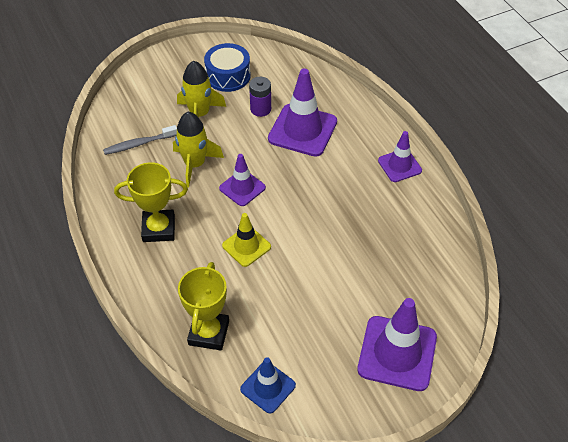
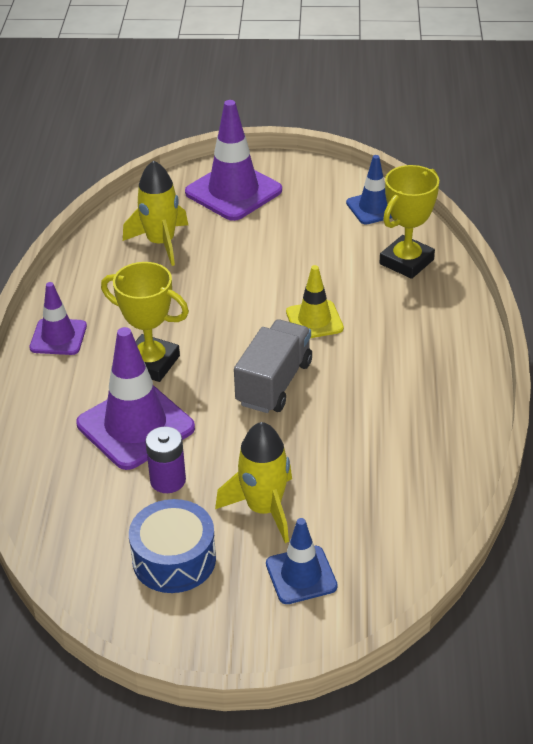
camera: 150 degrees left, 10 degrees down
(139, 144) = (382, 497): grey toothbrush -> none
(158, 229) = (410, 375): yellow trophy -> yellow trophy (151, 363)
(161, 91) = (301, 575): none -> blue traffic cone
(195, 164) = (317, 436): yellow rocket -> yellow rocket (161, 243)
(242, 188) = (274, 383): purple traffic cone -> grey truck

